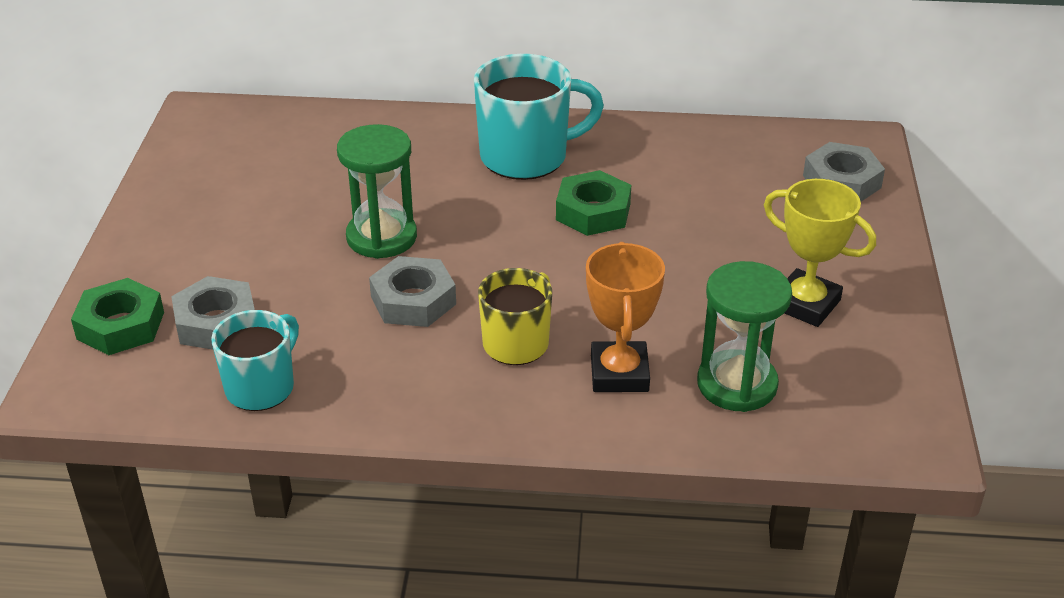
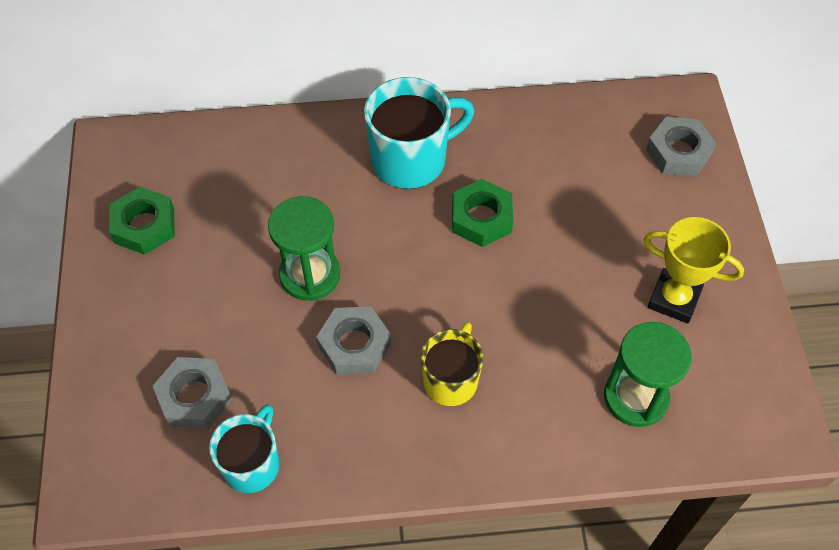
camera: 10 degrees left, 20 degrees up
(120, 325) = (113, 413): green nut -> green nut (144, 225)
(619, 373) = (540, 400): orange trophy -> none

